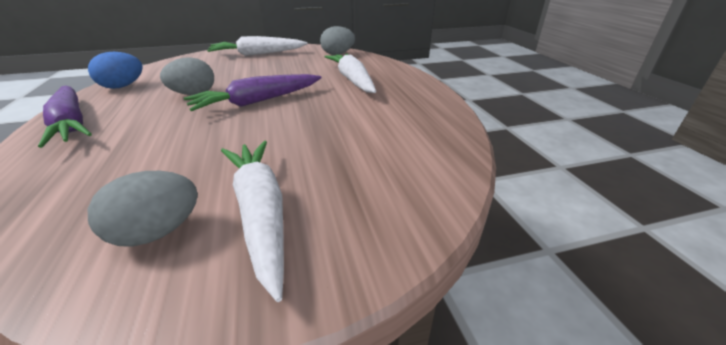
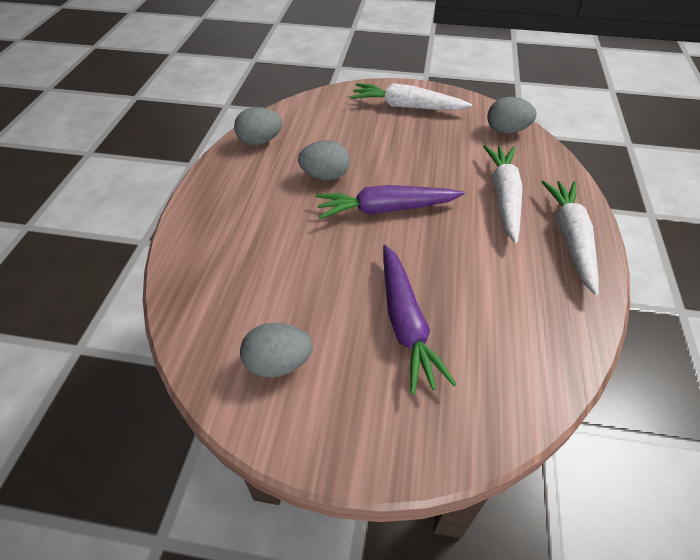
camera: 25 degrees right, 15 degrees up
(71, 124) = (217, 196): purple carrot -> purple carrot (405, 323)
(123, 86) = (260, 141): blue egg -> grey egg
(260, 212) = (355, 373): white carrot -> white carrot (570, 239)

